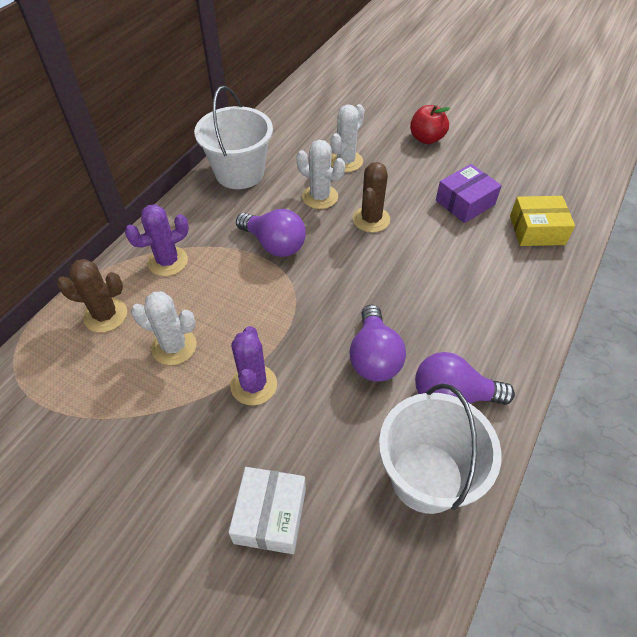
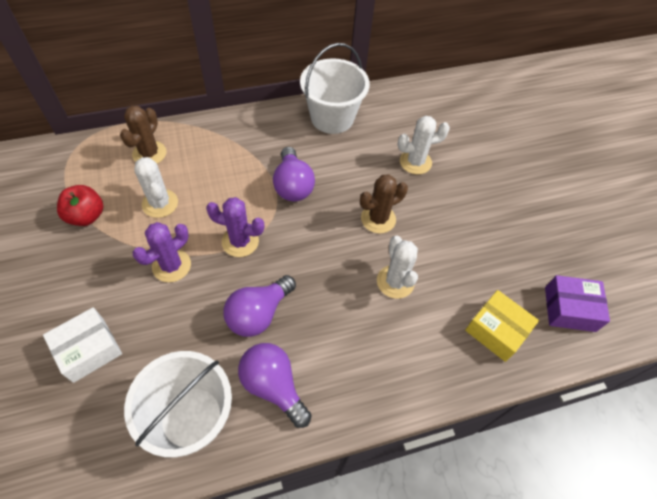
camera: 40 degrees right, 5 degrees up
(105, 315) = (149, 153): brown cactus -> brown cactus turned 60 degrees clockwise
(168, 261) = (219, 146): purple cactus -> purple cactus (240, 241)
(320, 197) = (363, 175): white cactus -> white cactus (395, 282)
(426, 138) = (502, 189): red apple -> red apple (86, 216)
(465, 202) = (466, 262): purple box -> purple box (569, 309)

